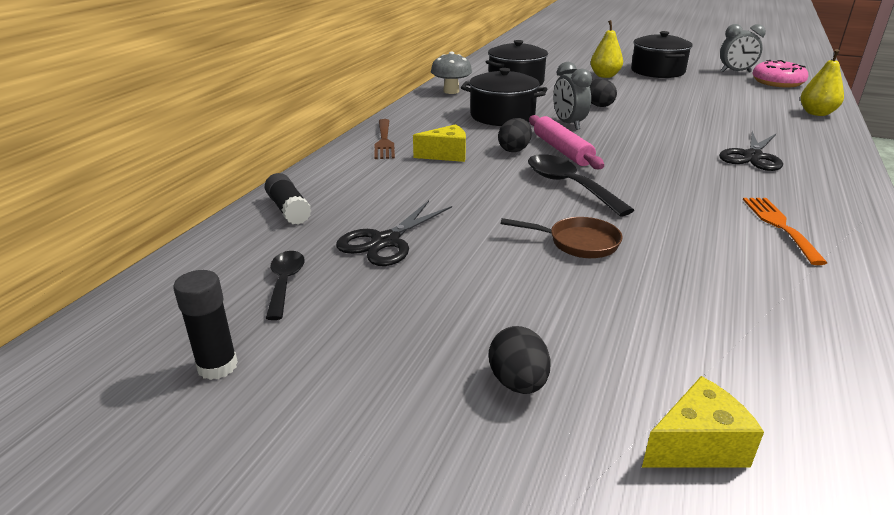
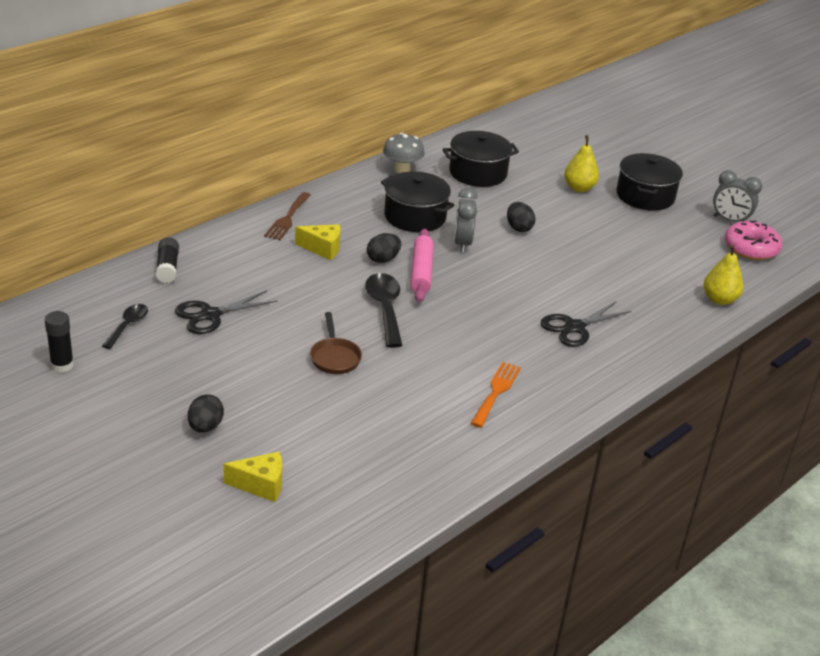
camera: 20 degrees right, 5 degrees up
(578, 243) = (335, 357): brown pan -> brown pan turned 45 degrees clockwise

